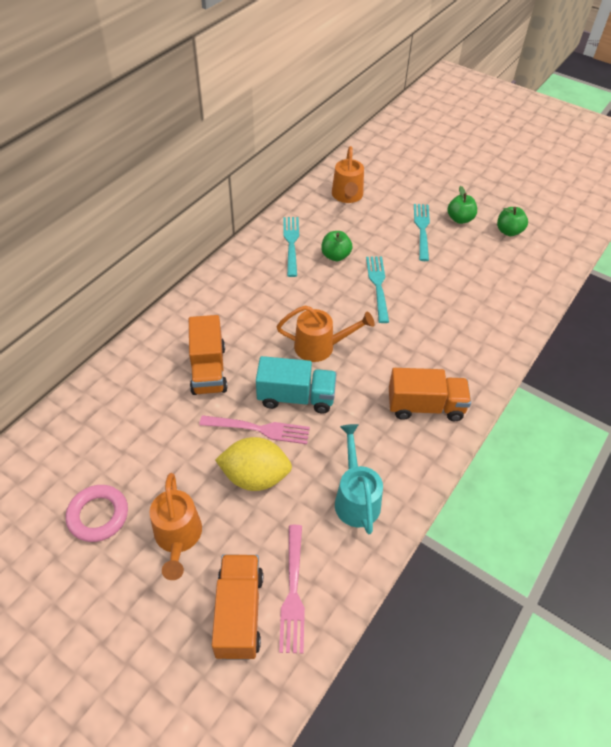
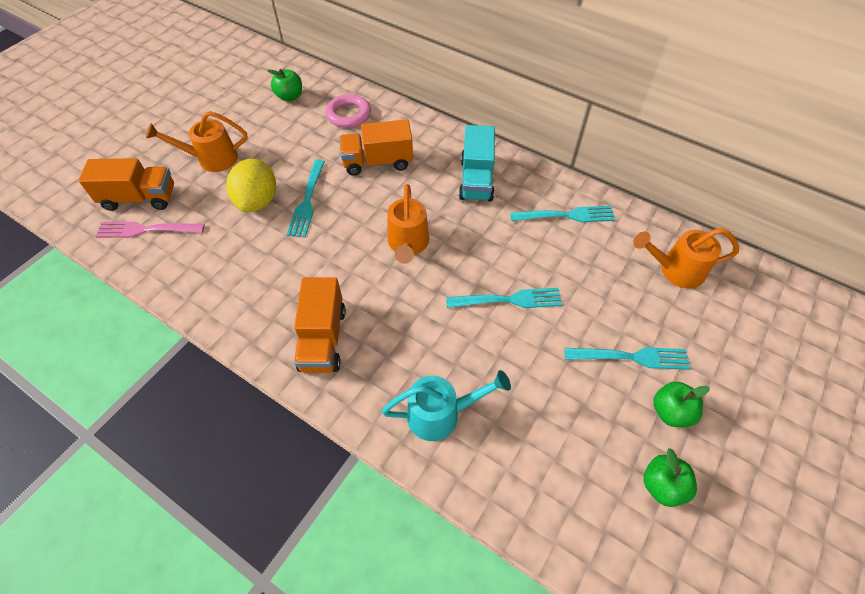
camera: 90 degrees right, 5 degrees up
(98, 515) = (240, 116): pink ring -> pink ring (348, 114)
(259, 429) = (307, 201): pink fork -> turquoise fork
(296, 397) = (342, 226): turquoise truck -> turquoise truck (476, 179)
(335, 256) = (554, 257): green apple -> green apple (290, 96)
(356, 498) = (222, 273): turquoise watering can -> turquoise watering can (441, 414)

